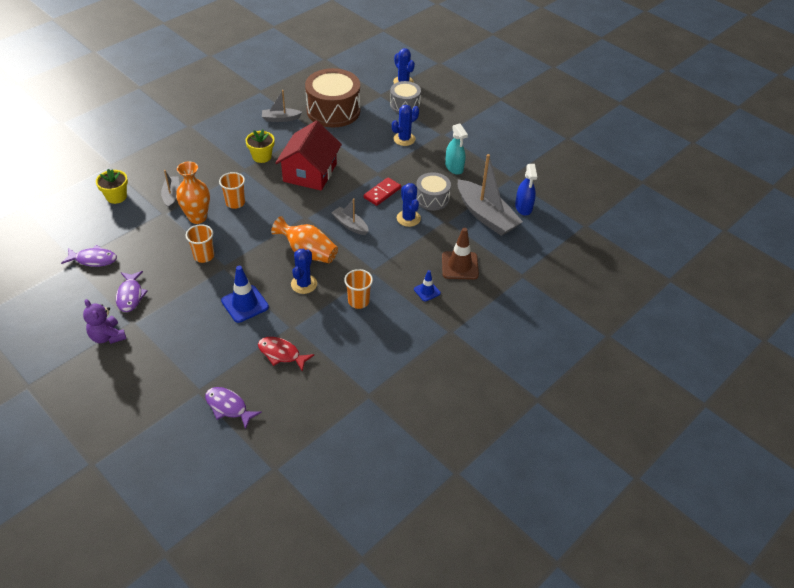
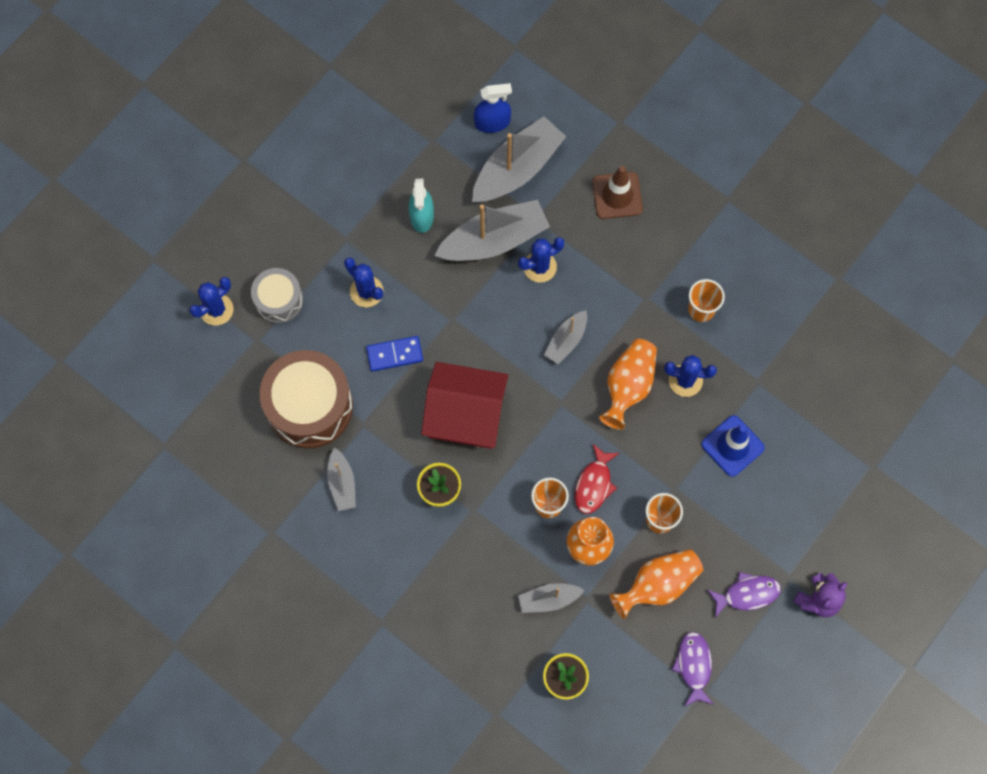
camera: 95 degrees left, 25 degrees up
(158, 249) = (658, 585): none -> orange vase
(228, 407) = (887, 427): purple fish -> none
(281, 354) = (801, 385): red fish -> red fish (594, 484)
(358, 146) = (394, 354): none -> blue domino
(382, 193) = (493, 307): red domino -> none
(427, 291) = (668, 231): blue traffic cone -> none
(432, 198) = (494, 240): grey drum -> grey boat
(454, 167) = (422, 216): turquoise spray bottle -> turquoise spray bottle turned 120 degrees clockwise

